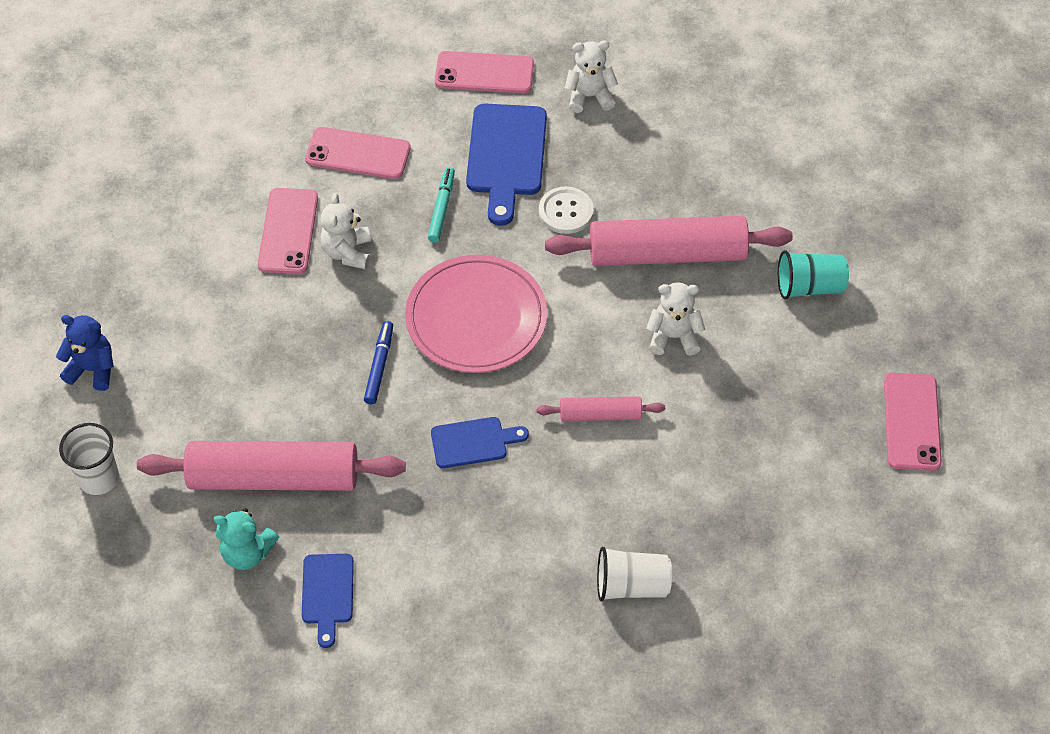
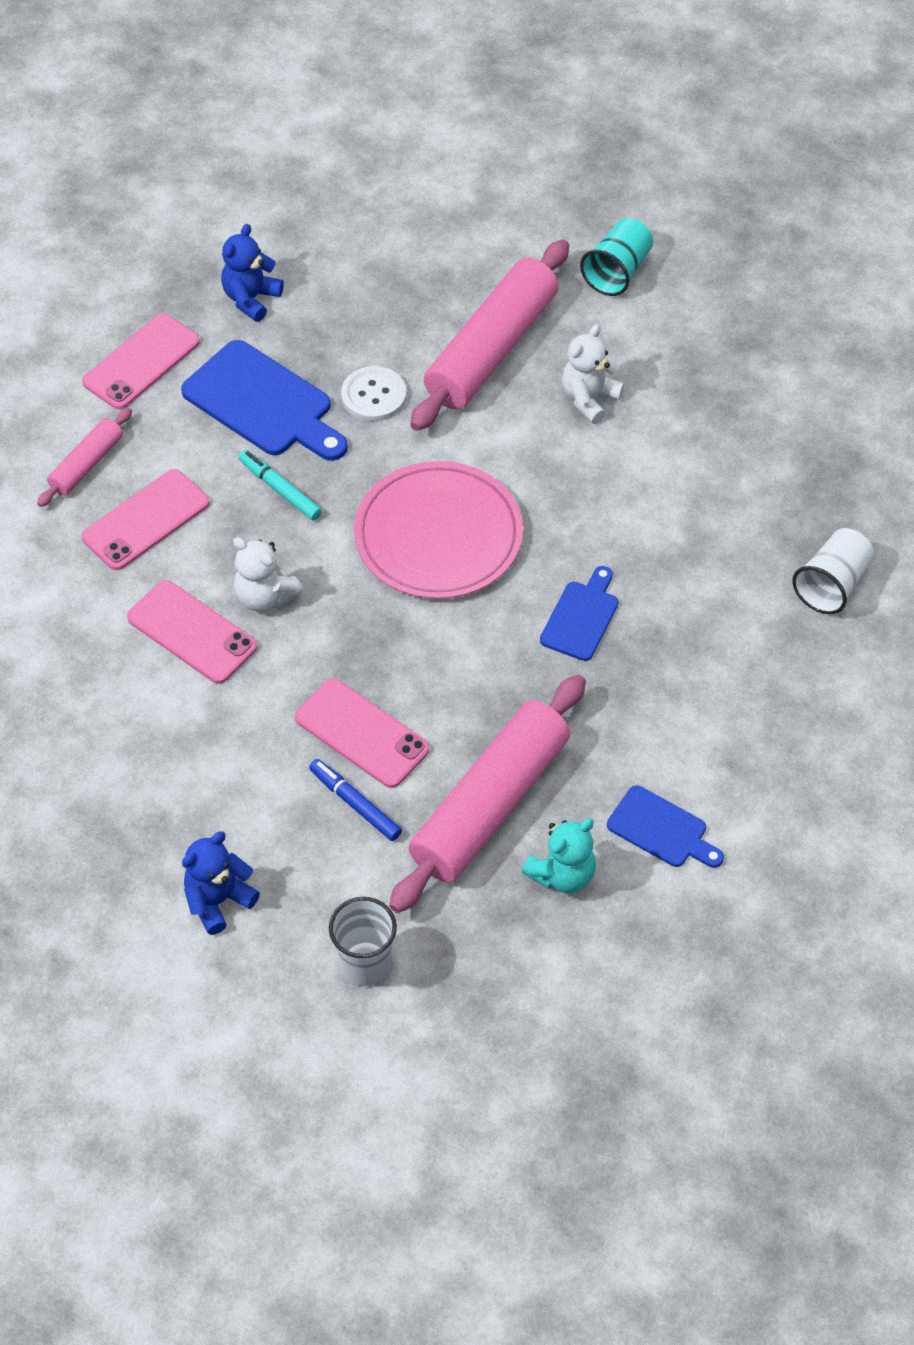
camera: 55 degrees left, 0 degrees up
(379, 366) = (428, 645): blue marker -> blue marker (355, 804)
(589, 96) = (251, 299): white teddy bear -> blue teddy bear
(600, 415) = (630, 502): pink rolling pin -> pink rolling pin (87, 464)
(912, 422) = (817, 289): pink phone -> pink phone (362, 733)

